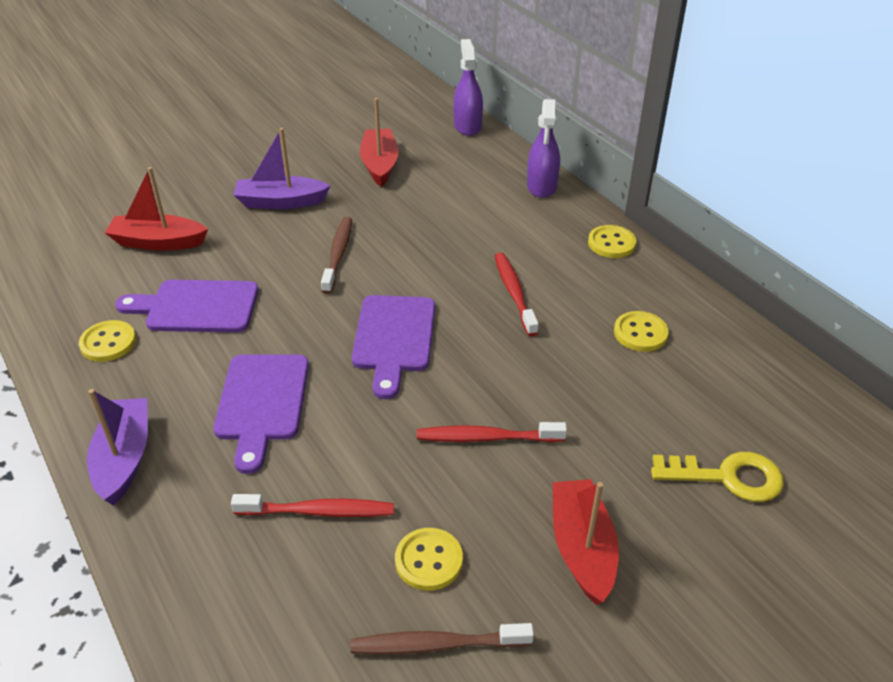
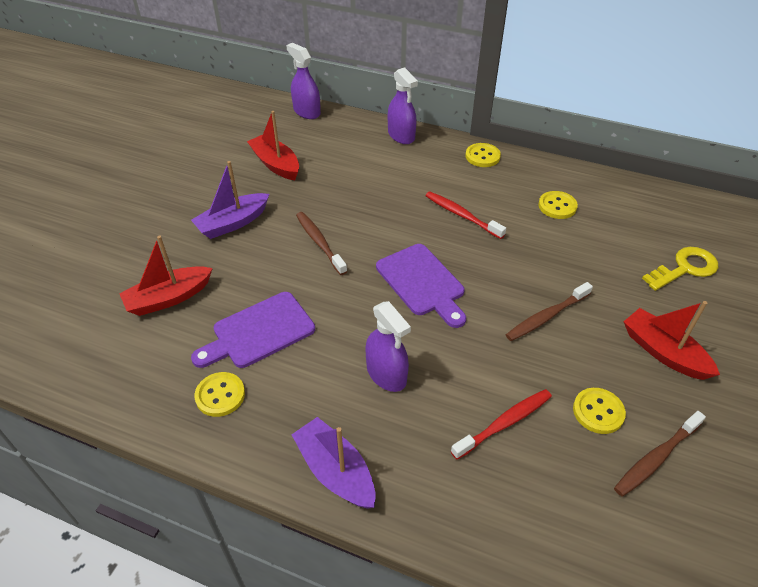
camera: 35 degrees left, 5 degrees up
(262, 402) = (386, 374): purple cutting board -> purple spray bottle
(486, 438) = (546, 317): red toothbrush -> brown toothbrush

